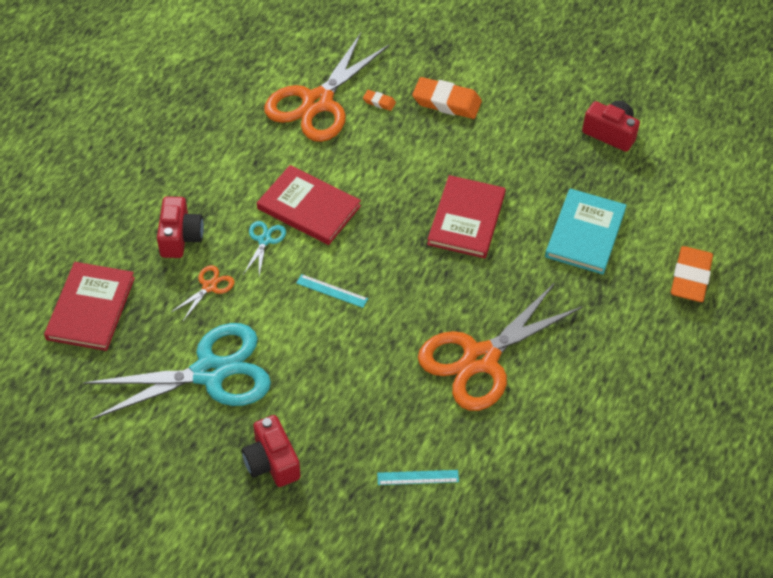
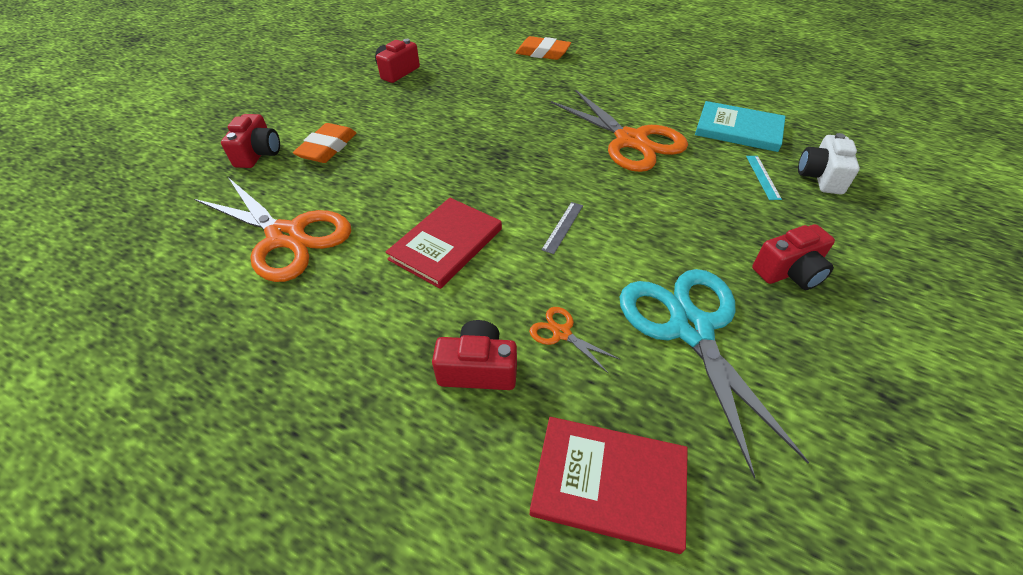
camera: 85 degrees left, 5 degrees down
(264, 240) = (491, 281): turquoise scissors -> none
(332, 291) = (563, 227): turquoise ruler -> grey ruler
(379, 102) = (307, 190): orange eraser -> none
(421, 537) = (820, 177): none -> white camera
(433, 55) = (258, 154): none -> red camera
(466, 219) = (477, 142): red book -> none
(585, 233) = (499, 88): turquoise book -> turquoise book (738, 129)

